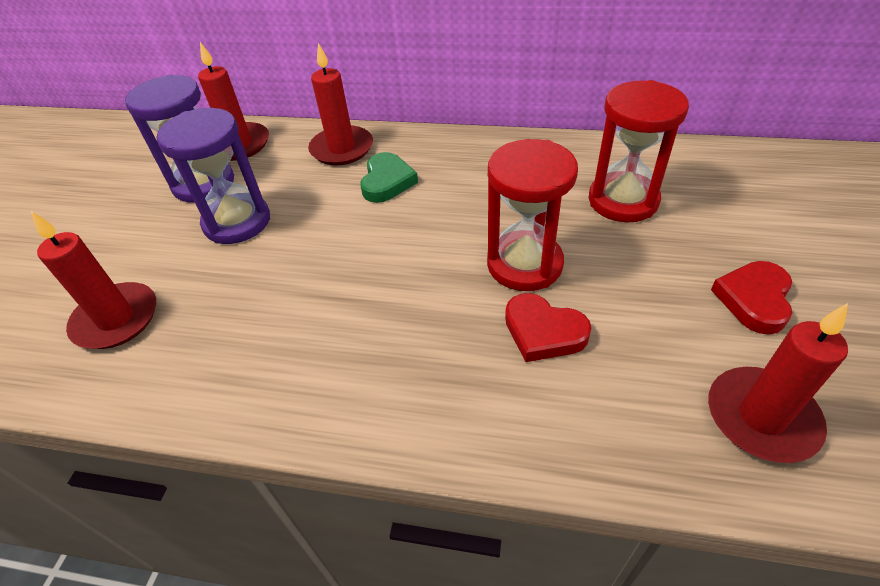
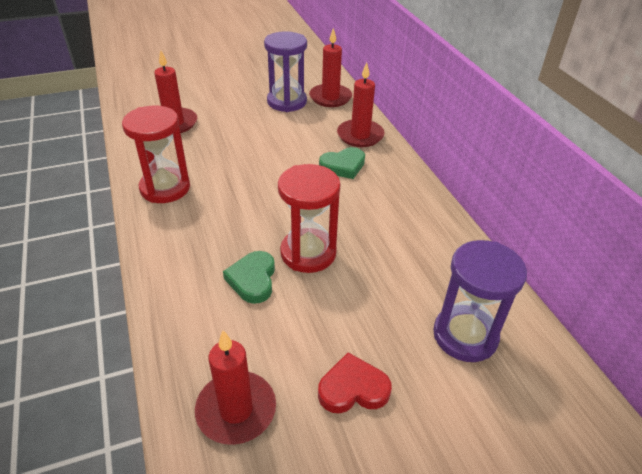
camera: 55 degrees right, 5 degrees down
(237, 222) = (264, 127): purple hourglass -> purple hourglass (465, 335)
(543, 332) = (253, 279): red heart -> green heart
(623, 200) = (415, 286): red hourglass -> red hourglass (165, 188)

